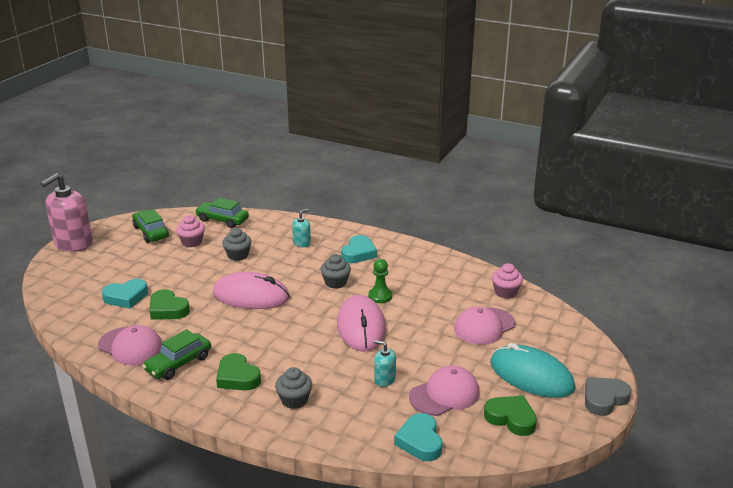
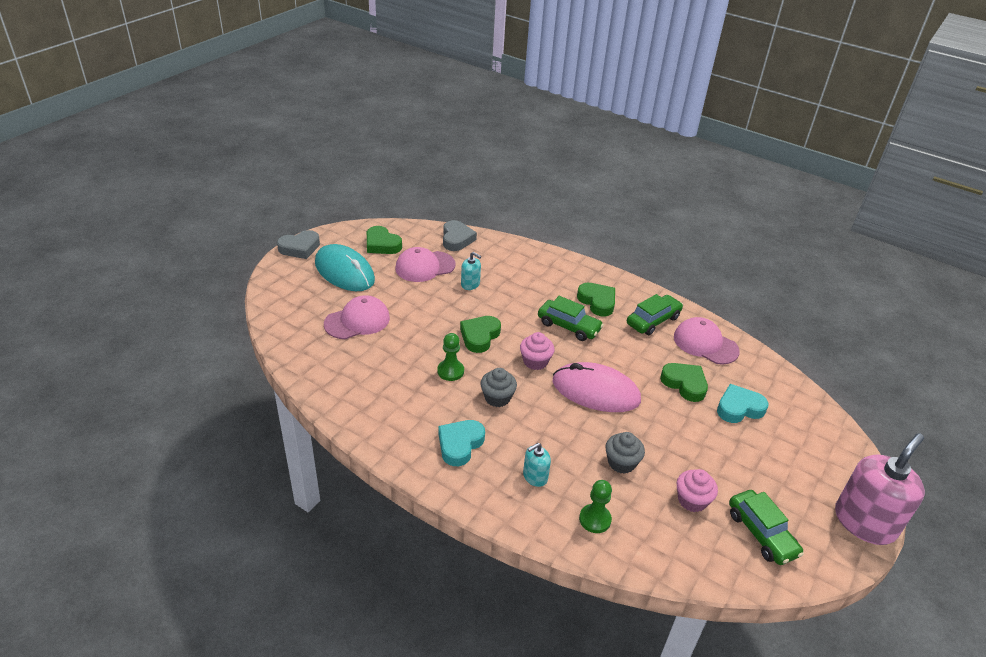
camera: 175 degrees left, 10 degrees up
(222, 220) = (659, 551): green car -> green car (568, 326)
(261, 228) = (595, 519): none -> green pawn
(294, 400) = (548, 277): grey cupcake -> none
(361, 327) = (479, 336): pink mouse -> green heart
(420, 441) = (456, 239): turquoise heart -> grey heart
(505, 292) = (309, 358): pink cupcake -> pink cupcake (535, 361)

